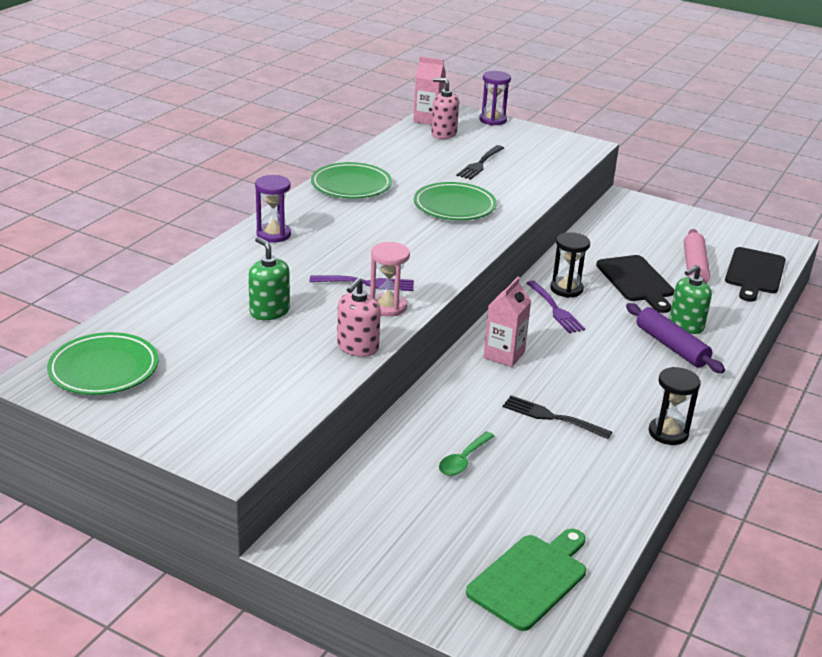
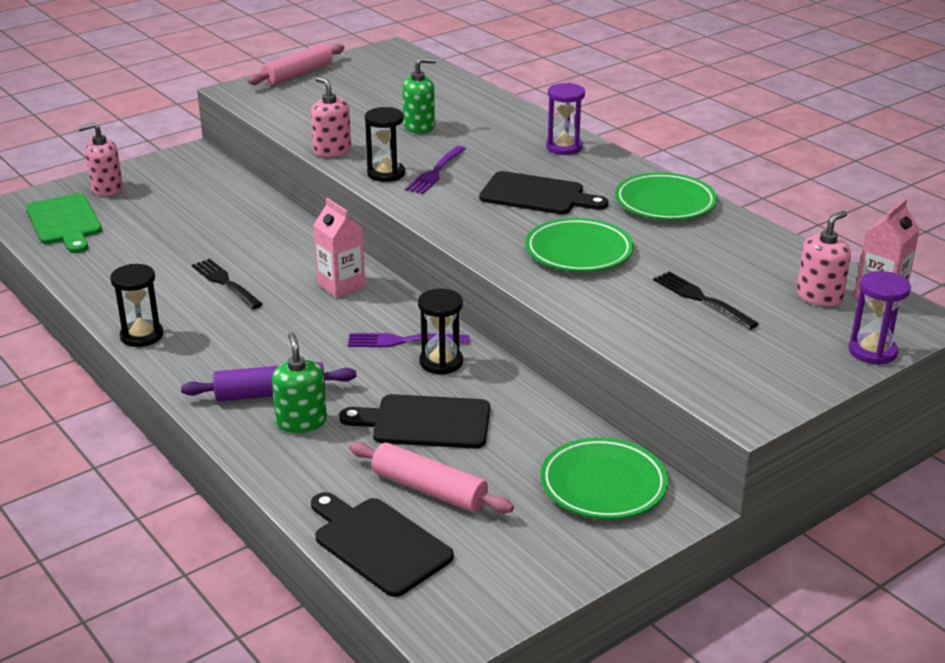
camera: 115 degrees right, 0 degrees up
(104, 369) = (384, 67): green plate -> green plate (603, 485)
(151, 428) = (298, 74): none -> pink rolling pin
(376, 233) = (537, 195): none -> black cutting board
(388, 306) = (386, 173): pink hourglass -> black hourglass
(430, 581) = (107, 188): none -> pink soap dispenser
(463, 460) = (212, 228): green spoon -> none
(551, 417) = (225, 282): black fork -> black fork turned 90 degrees counterclockwise

